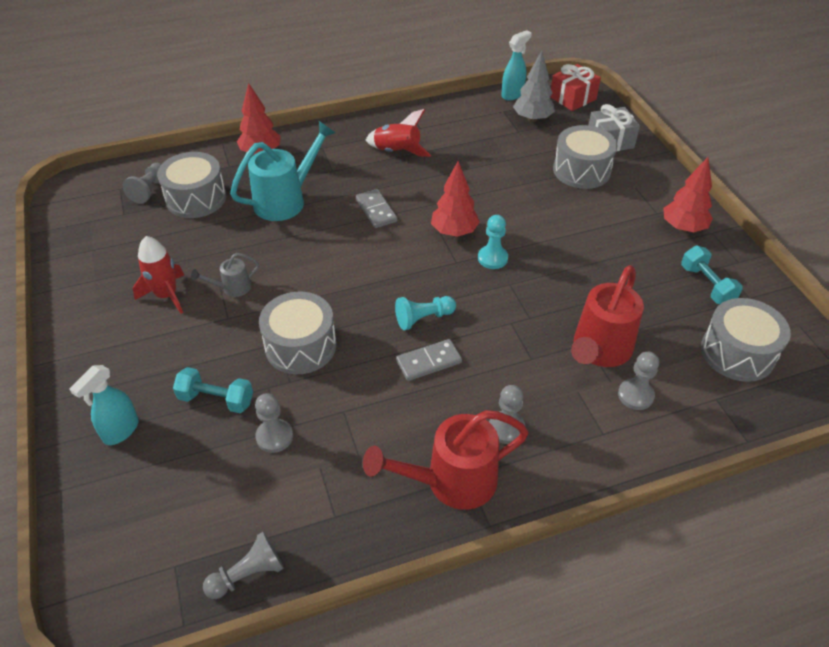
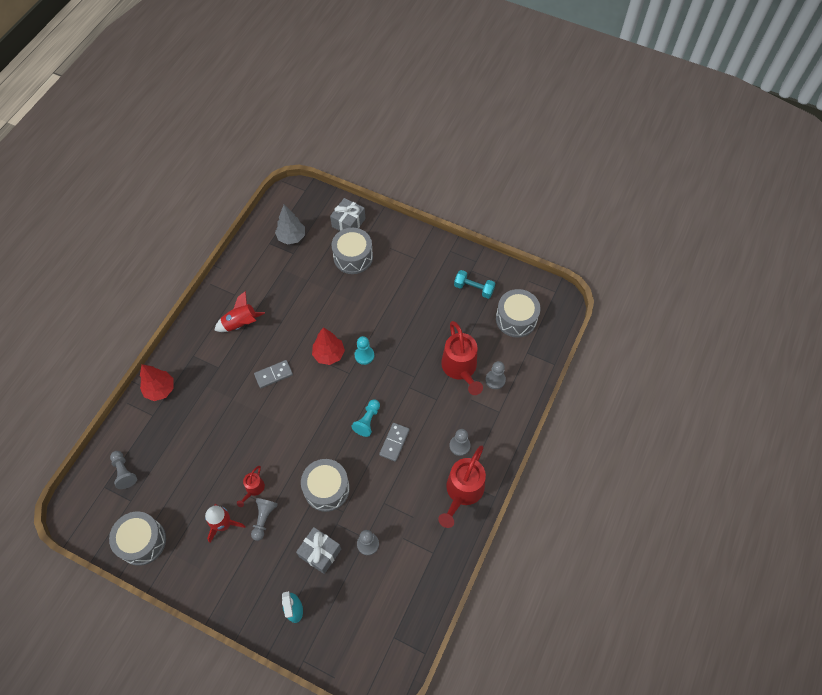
camera: 45 degrees left, 15 degrees up
(196, 198) = (161, 453): grey drum -> grey drum (142, 541)
(216, 399) = (320, 552): turquoise dumbbell -> grey gift
(232, 288) = (253, 489): grey watering can -> red watering can
(248, 574) = (426, 610): grey pawn -> grey pawn (264, 519)
(286, 200) = (216, 410): turquoise watering can -> none
(376, 210) = (273, 375): grey domino -> grey domino turned 45 degrees counterclockwise
(512, 94) = (262, 225): turquoise spray bottle -> none
(572, 98) = (298, 202): red gift -> none
(683, 228) = (434, 259): red tree -> none

